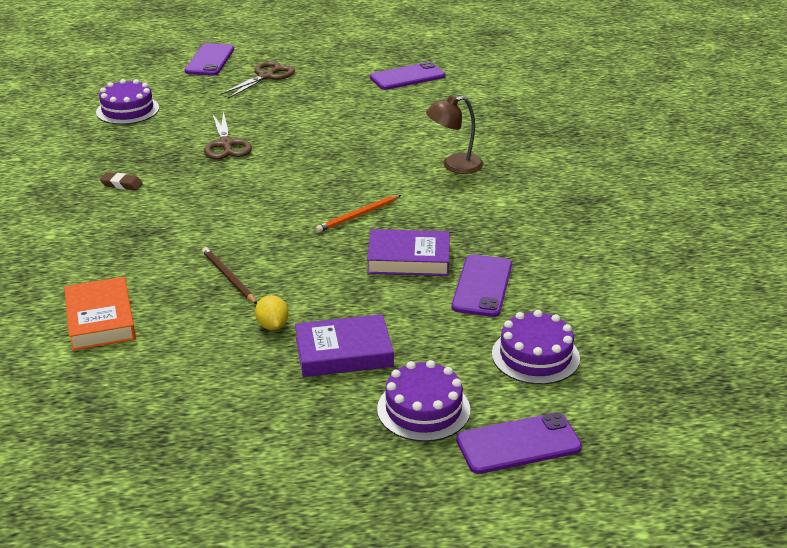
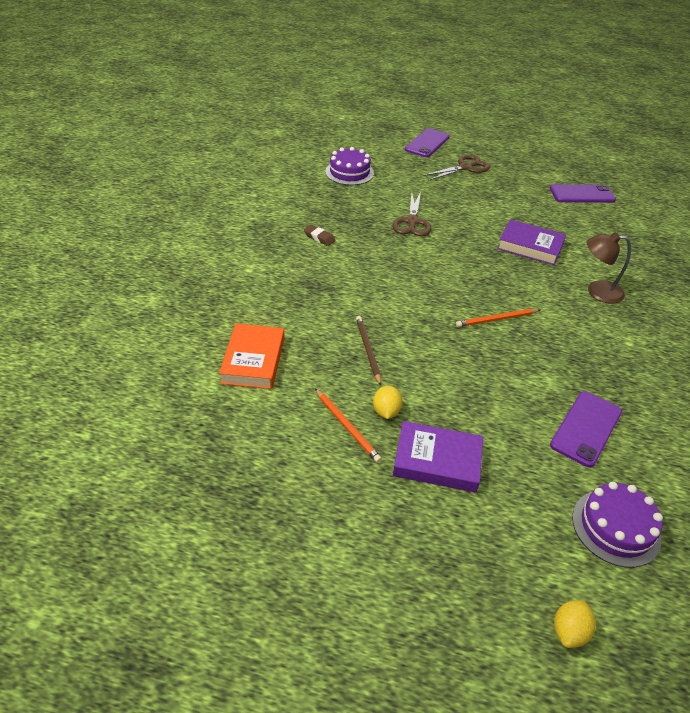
camera: 20 degrees right, 10 degrees up
(236, 350) = (347, 426): none -> orange pencil
(408, 259) = (527, 378): purple book -> purple book (530, 246)
(423, 409) = (489, 552): purple cake -> none
(518, 444) = (569, 631): purple phone -> yellow lemon

